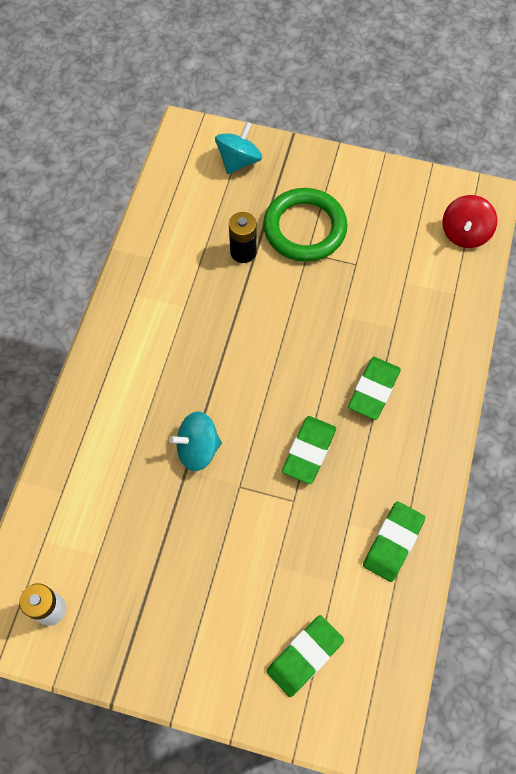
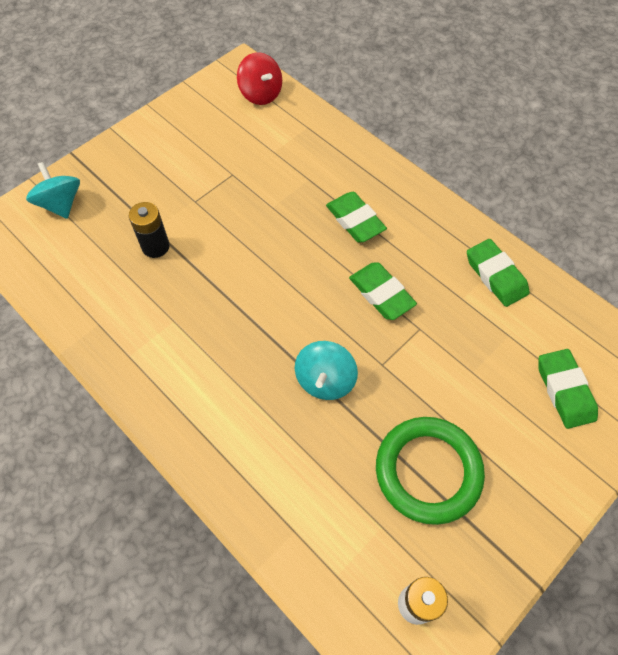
camera: 60 degrees left, 5 degrees down
(304, 228) = (170, 191): green ring -> green ring (428, 471)

